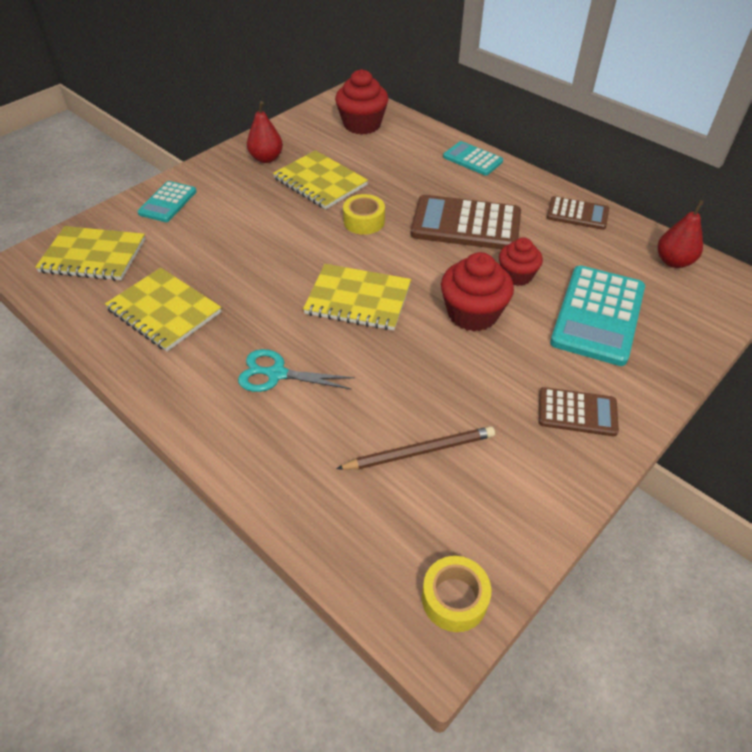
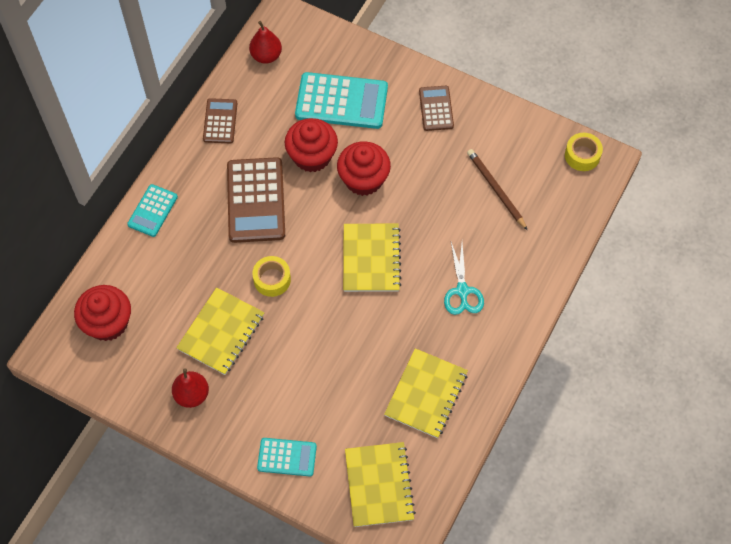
camera: 105 degrees left, 15 degrees up
(516, 275) = (312, 156): red cupcake -> red cupcake, size x1.55

